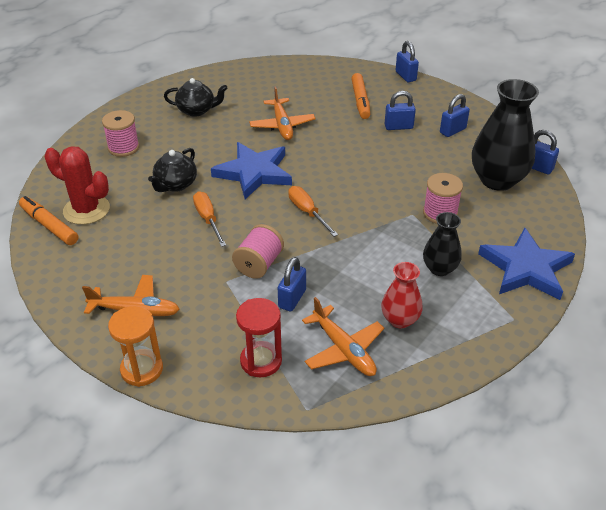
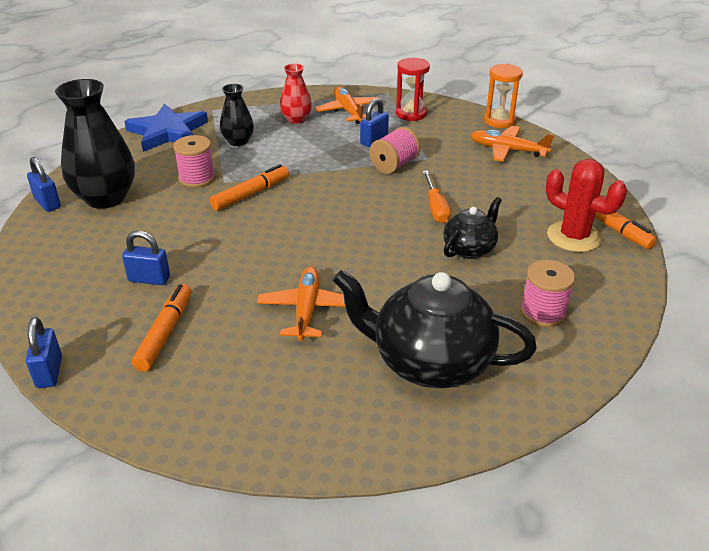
camera: 165 degrees left, 5 degrees down
(197, 110) = (430, 362): black teapot -> black teapot, size x1.86
(254, 173) = (370, 248): blue star -> none
(307, 212) = (328, 198): orange screwdriver -> none
(379, 205) = (251, 194): none -> orange marker
(452, 131) = (86, 261): blue padlock -> none

